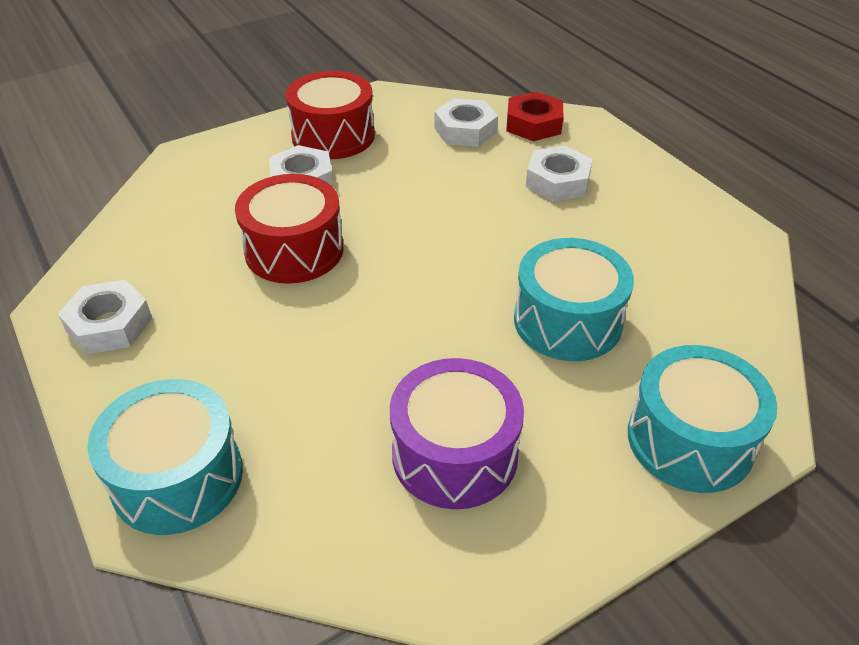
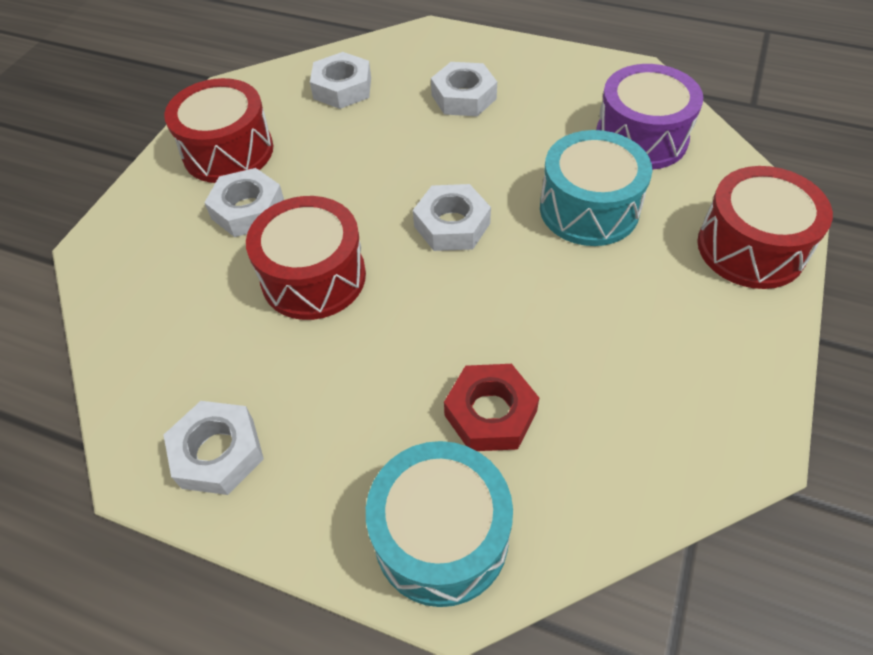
camera: 35 degrees left, 10 degrees up
(436, 270) = (452, 225): none -> white nut
(454, 454) = (622, 363): purple drum -> purple drum (641, 138)
(533, 124) = (392, 55): red nut -> red nut (490, 413)
(690, 439) = (750, 248): turquoise drum -> red drum

